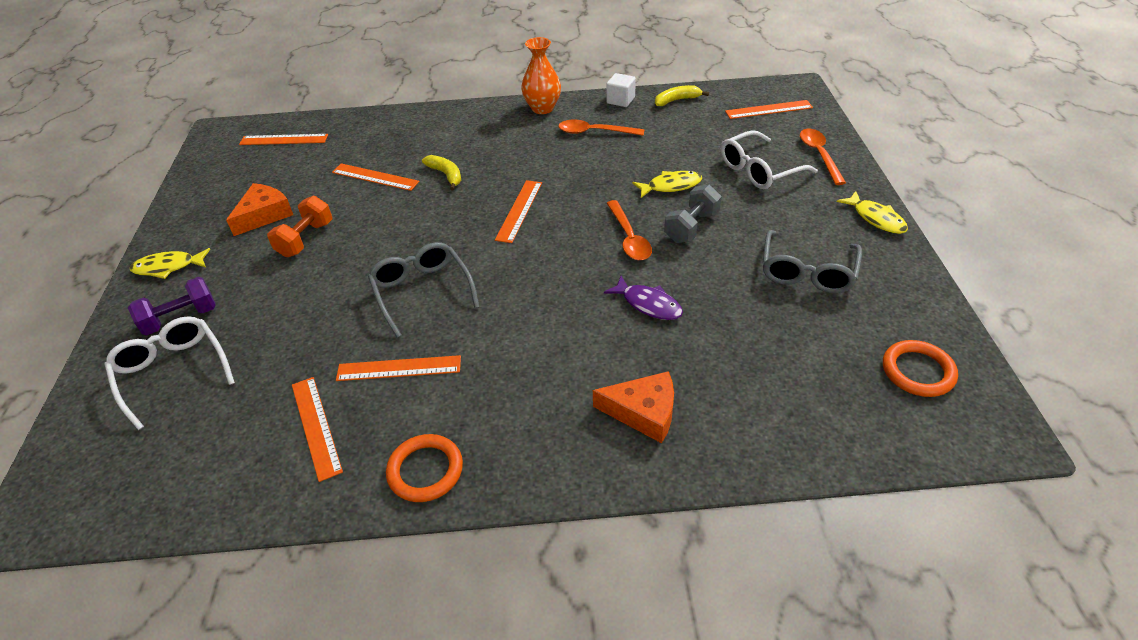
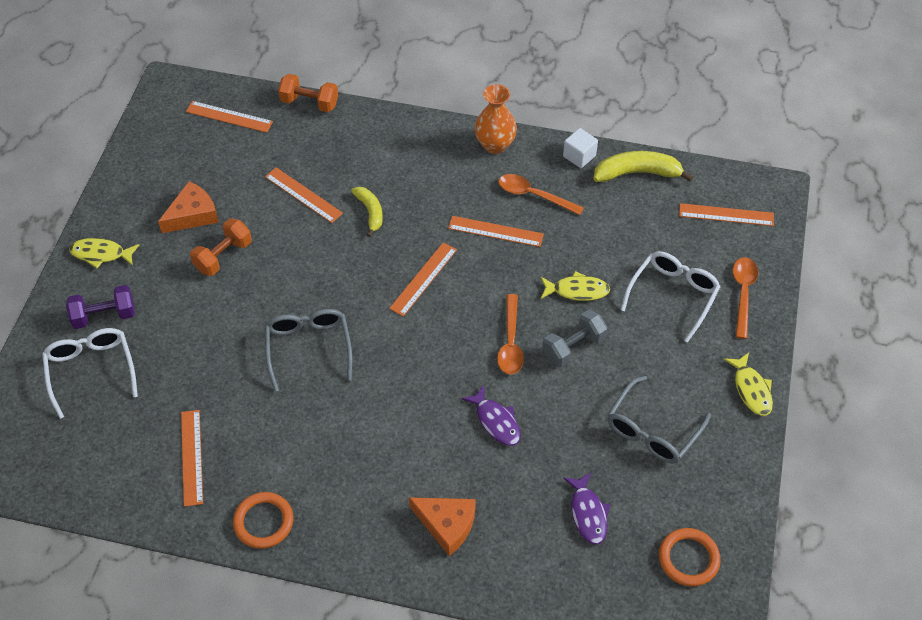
camera: 15 degrees right, 10 degrees up
(359, 116) = (309, 103): none -> orange dumbbell
(399, 368) = (268, 422): orange ruler -> orange ruler (495, 231)
(677, 100) = (637, 173): yellow banana -> yellow banana, size x1.59
(759, 170) = (673, 295): white glasses -> white glasses turned 135 degrees clockwise
(789, 359) = (588, 513): none -> purple fish

